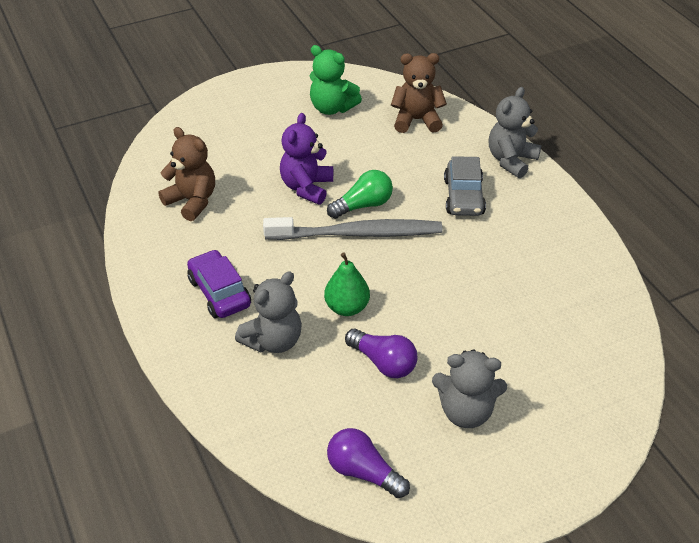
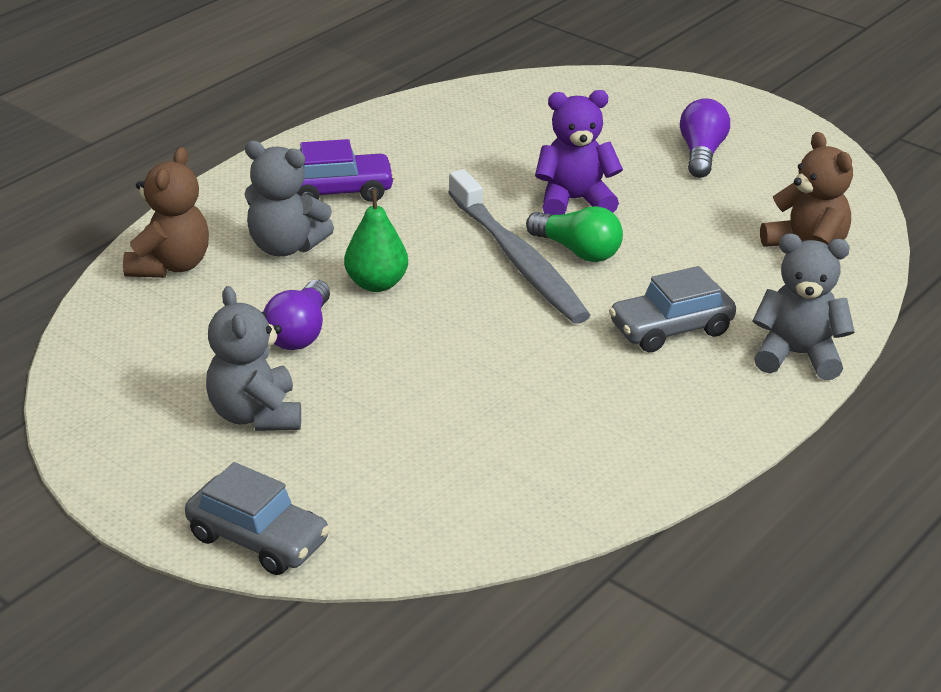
camera: 65 degrees right, 10 degrees down
(192, 201) = (478, 131): brown teddy bear -> brown teddy bear (170, 265)
(219, 292) = (338, 191): purple car -> purple car turned 45 degrees clockwise
(332, 108) = (759, 178): green teddy bear -> none
(363, 472) = (119, 358): purple light bulb -> purple light bulb (701, 153)
(595, 445) = (258, 539): none -> grey car

